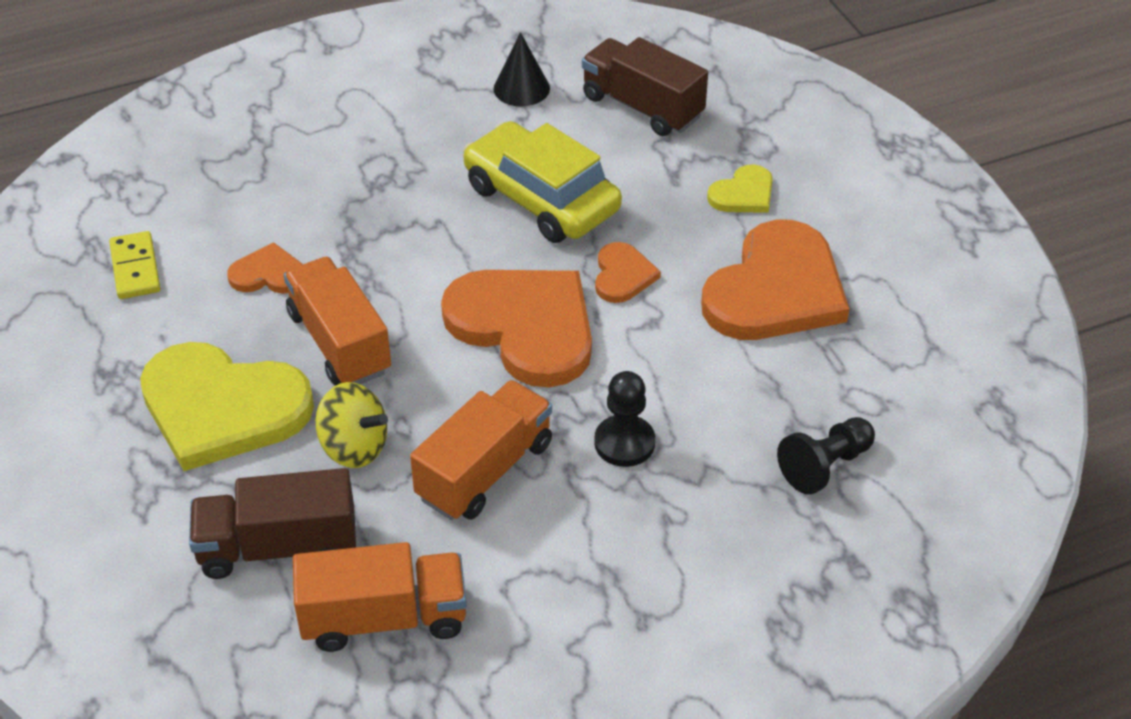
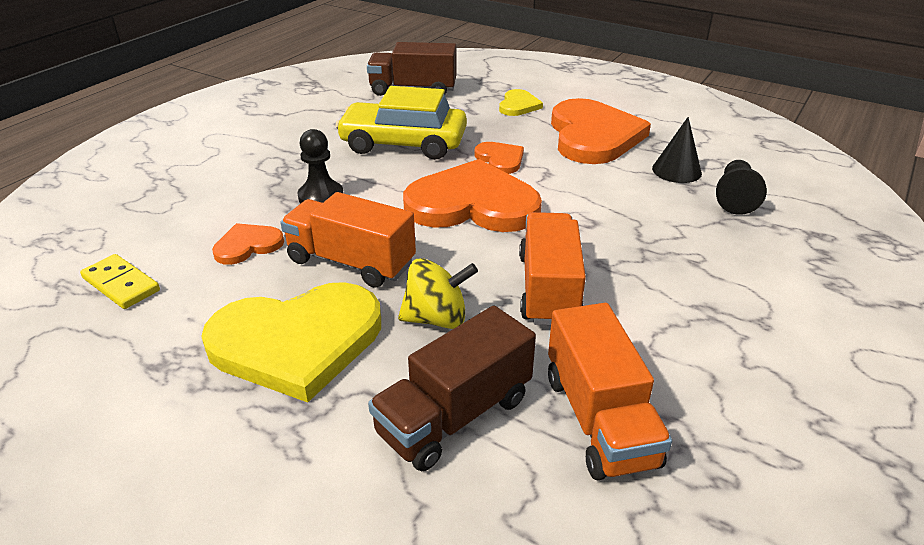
camera: 35 degrees left, 10 degrees down
(384, 618) = (599, 419): orange truck -> orange truck turned 120 degrees clockwise
(521, 88) = (328, 103): black cone -> black cone (676, 170)
(624, 443) = (614, 235): black pawn -> black pawn (321, 197)

